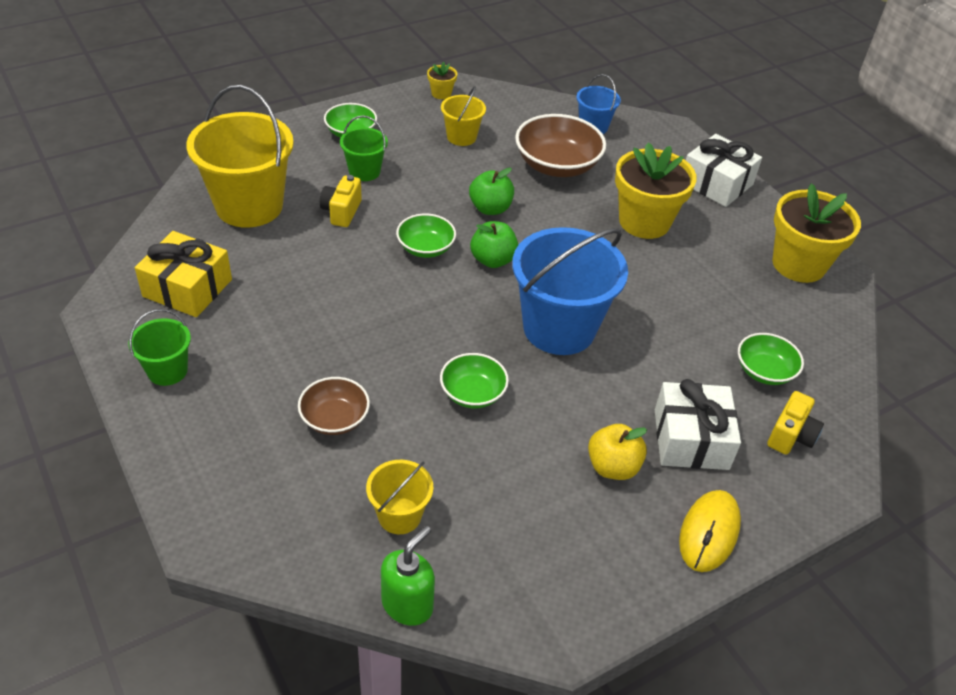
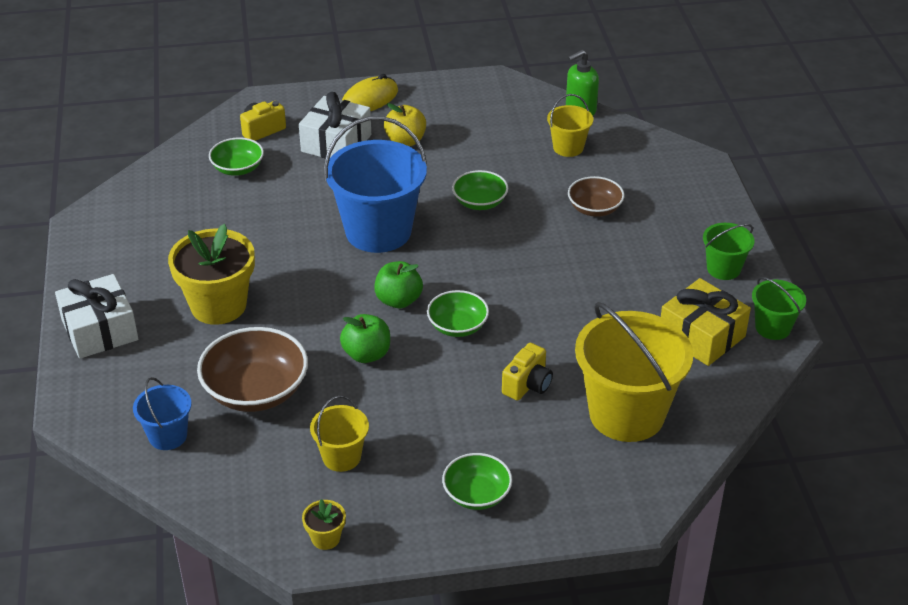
camera: 155 degrees left, 5 degrees down
(364, 171) = (482, 432): green bucket -> green bucket (772, 327)
(798, 264) = (113, 235): yellow flower pot -> none

